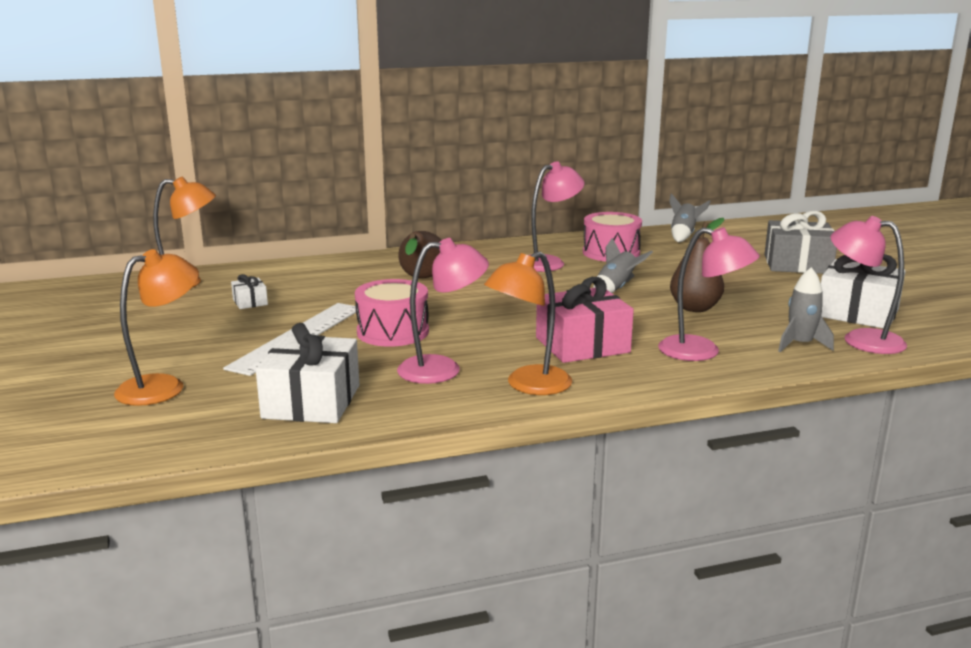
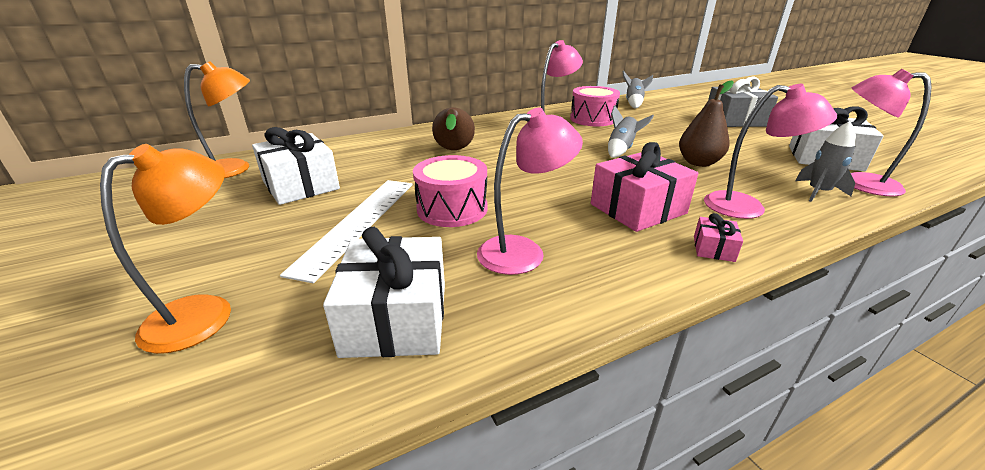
camera: 10 degrees left, 10 degrees up
(250, 302) = (301, 185): white gift -> white gift, size x2.13
(528, 385) = (624, 265): orange lamp -> none
(627, 380) = (713, 248): none -> pink gift

